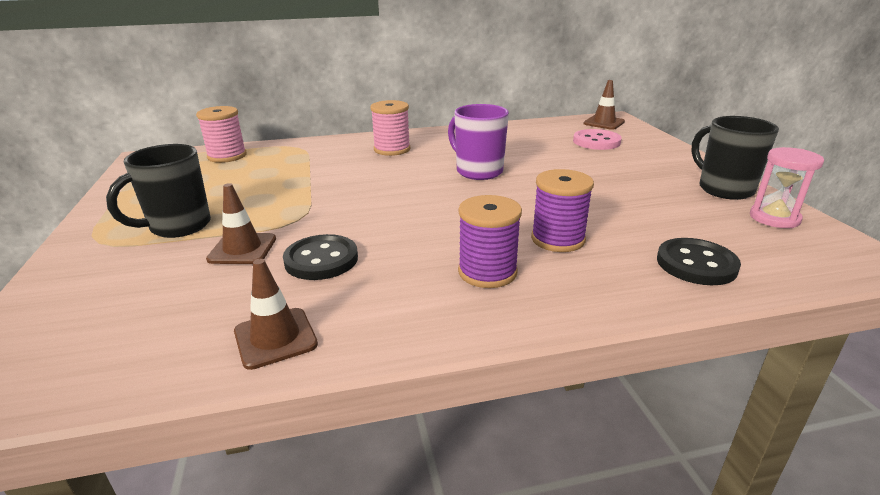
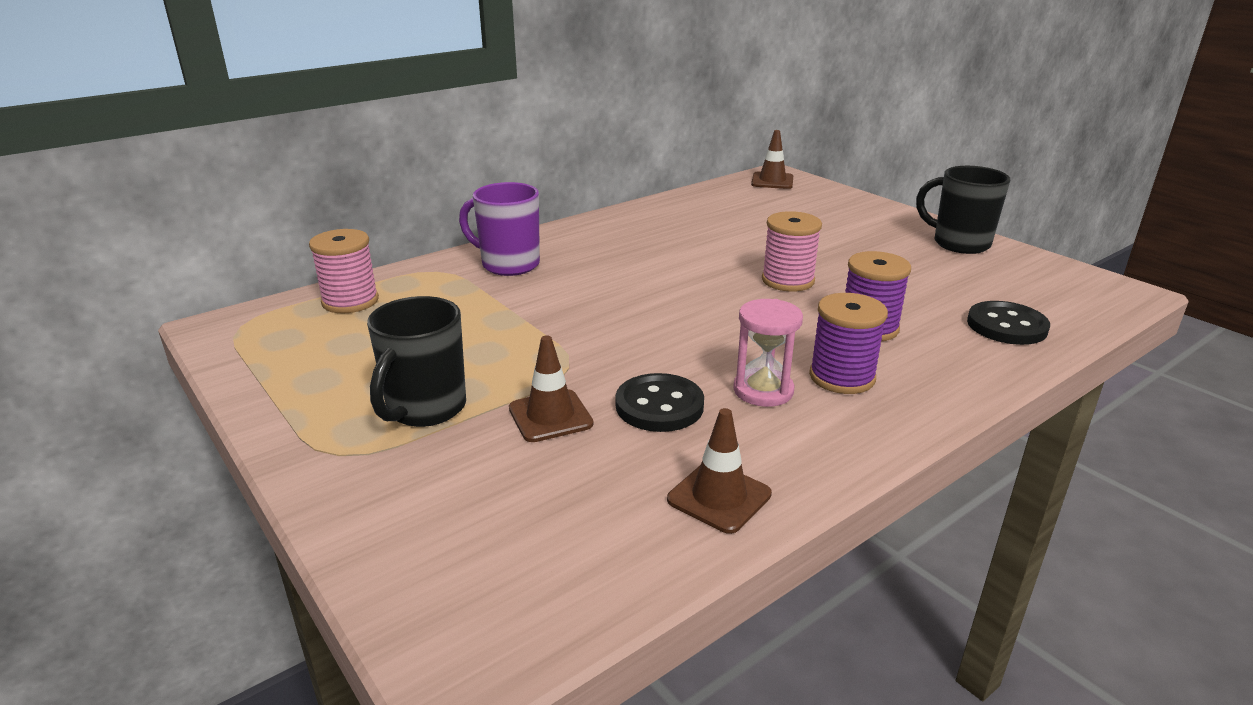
camera: 25 degrees left, 0 degrees up
(392, 149) = (568, 254): pink spool -> pink spool (788, 280)
(478, 171) = (704, 265): purple mug -> purple mug (508, 264)
(596, 141) = (789, 207): pink button -> none
(774, 218) = (1025, 266): pink hourglass -> pink hourglass (763, 390)

